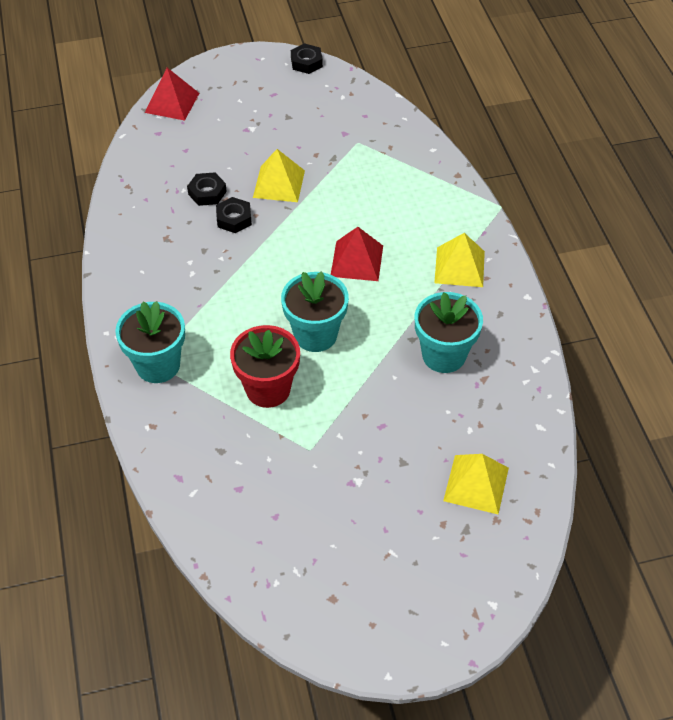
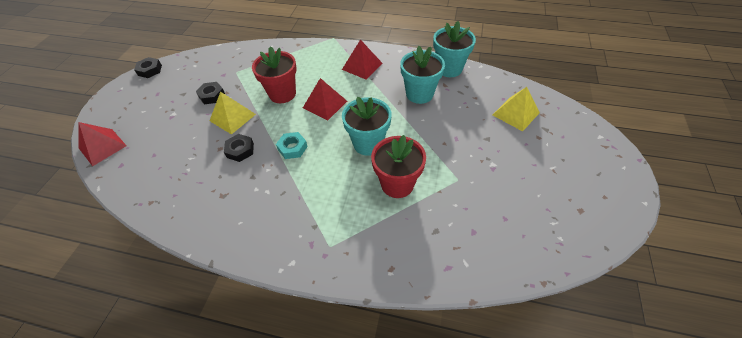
camera: 60 degrees left, 0 degrees up
(158, 365) = (336, 244): turquoise flower pot -> turquoise flower pot (449, 69)
(207, 193) = (204, 156): black nut -> black nut (212, 95)
(265, 264) = (292, 148): none -> turquoise nut
(348, 209) = (282, 94): none -> red flower pot
(459, 267) = (362, 66): yellow pyramid -> red pyramid

